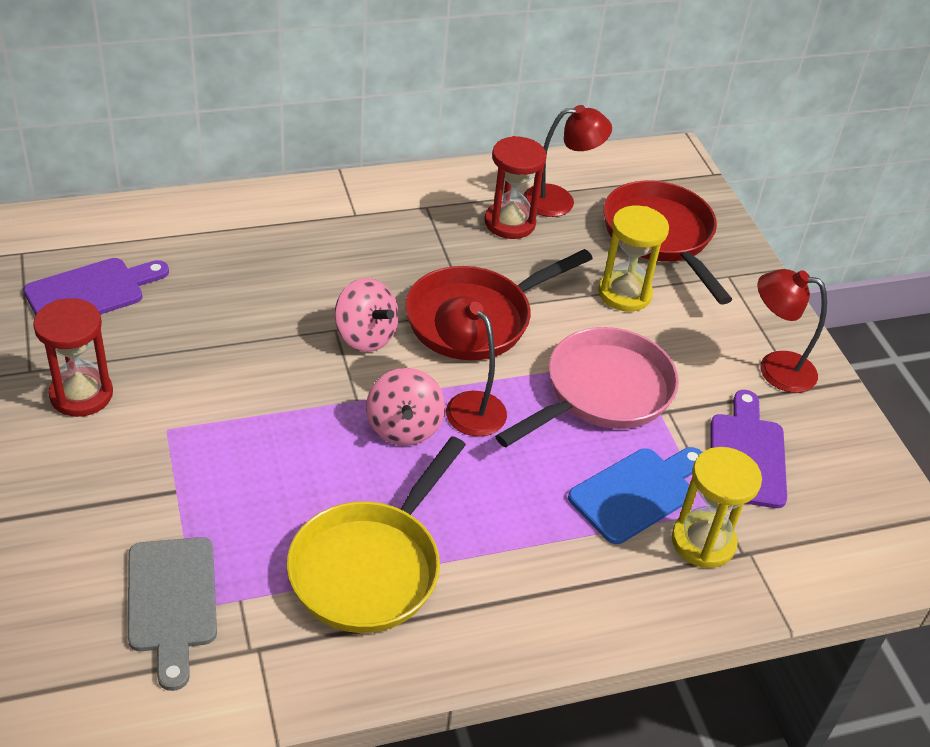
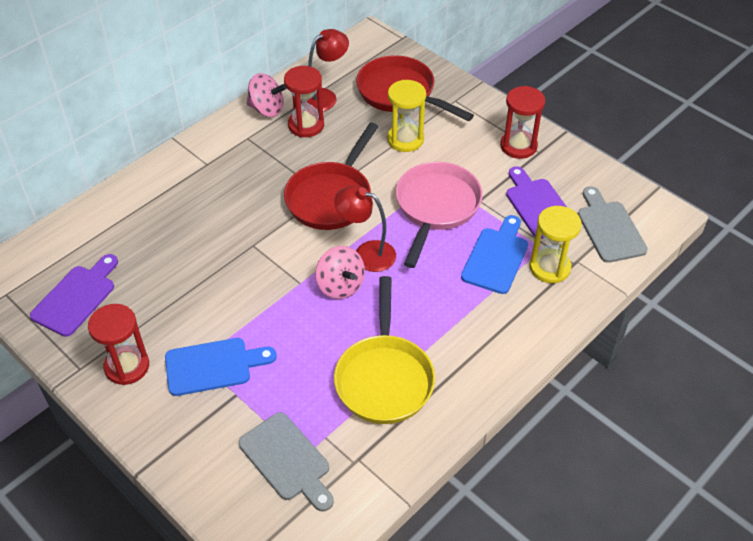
camera: 25 degrees left, 5 degrees up
(177, 444) = (213, 366): none -> blue cutting board
(365, 336) = (274, 240): pink spinning top -> pink spinning top (267, 109)
(775, 368) = (518, 146): red lamp -> red hourglass
(830, 533) = (609, 228): none -> grey cutting board

